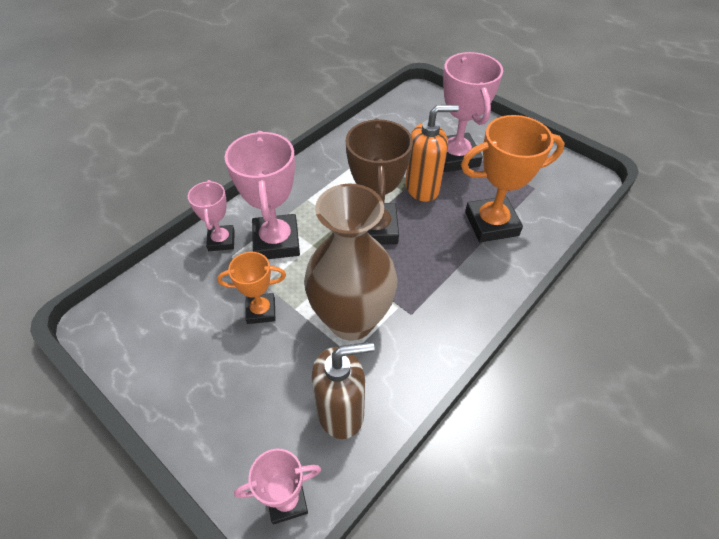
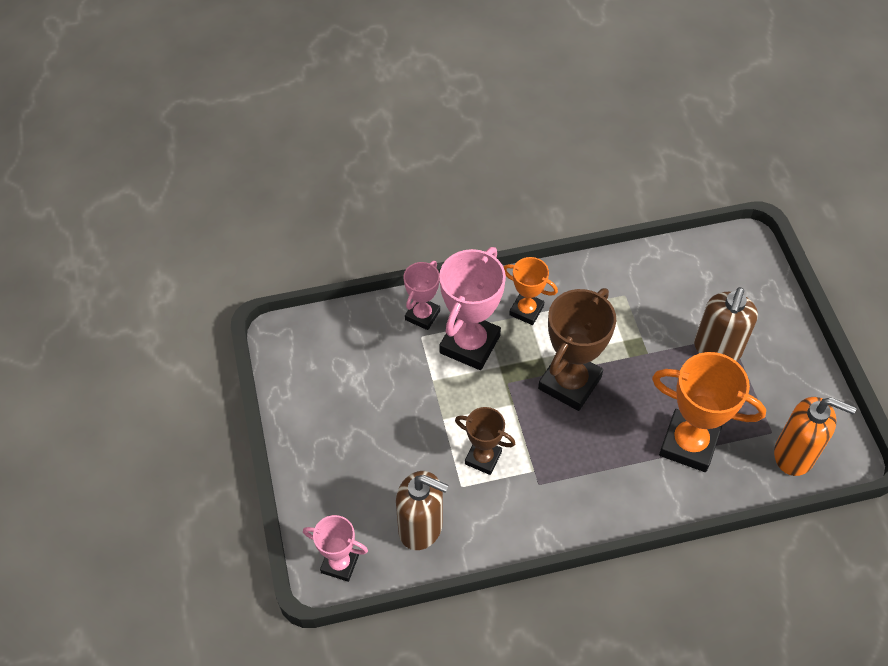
camera: 35 degrees right, 5 degrees up
(261, 311) = (414, 404): orange trophy -> orange trophy (526, 310)
(351, 320) = (483, 458): brown vase -> brown trophy
(422, 188) = (651, 366): orange soap dispenser -> orange soap dispenser (794, 455)
(455, 157) = (717, 349): pink trophy -> brown soap dispenser

